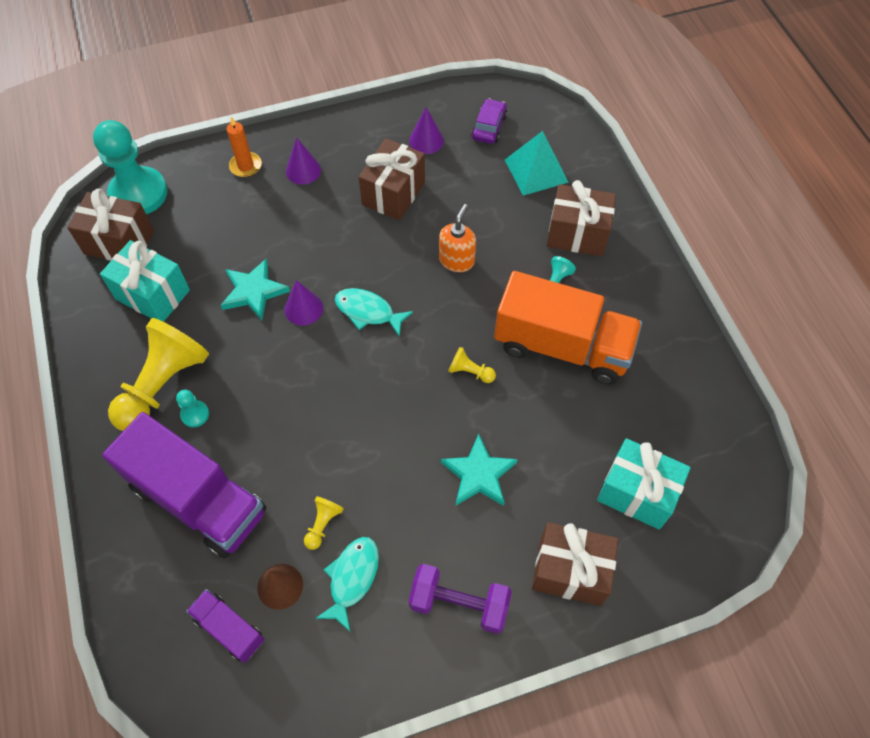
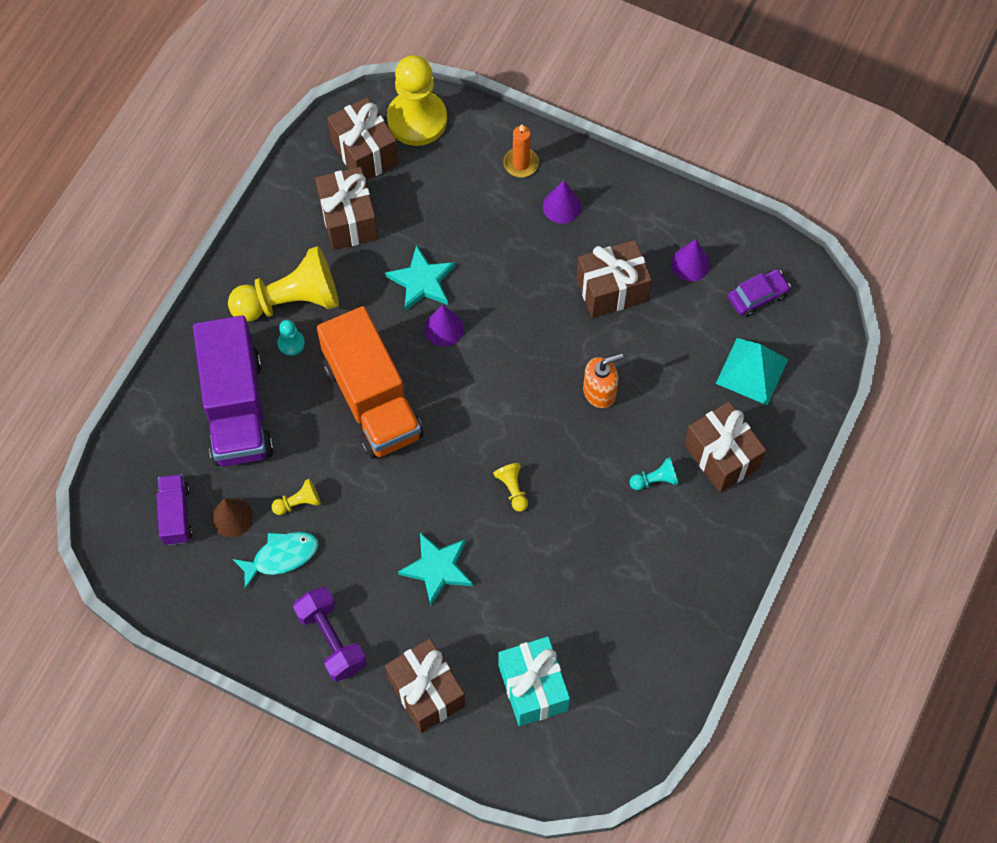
camera: 45 degrees right, 5 degrees up
(138, 193) = (417, 120): turquoise pawn -> yellow pawn
(153, 295) = (348, 220): turquoise gift -> brown gift
(368, 312) = (488, 374): turquoise fish -> none
(562, 346) = (603, 534): orange truck -> orange truck (372, 400)

